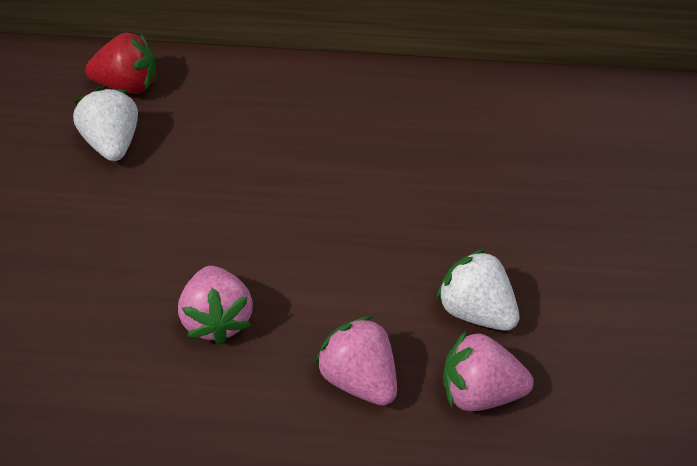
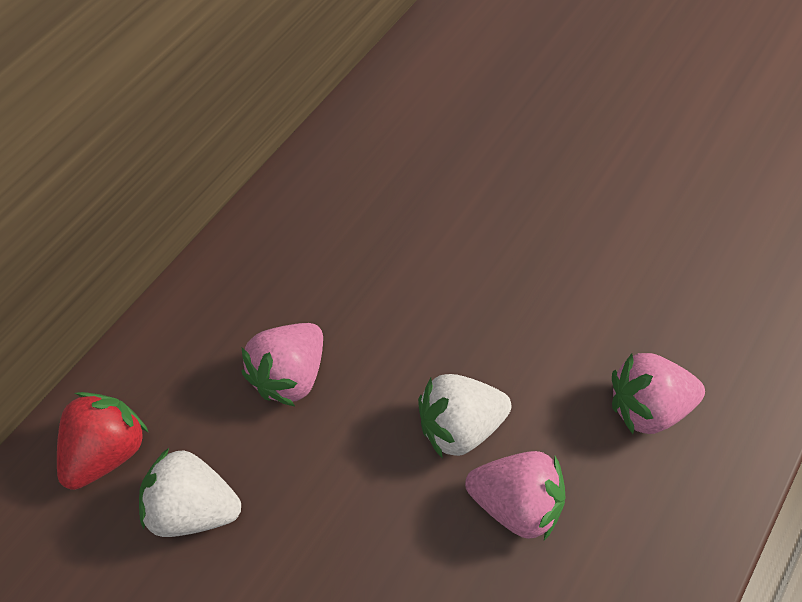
camera: 60 degrees left, 10 degrees up
(475, 311) = (614, 275): white strawberry -> white strawberry (459, 425)
(479, 392) = (702, 318): pink strawberry -> pink strawberry (290, 374)

